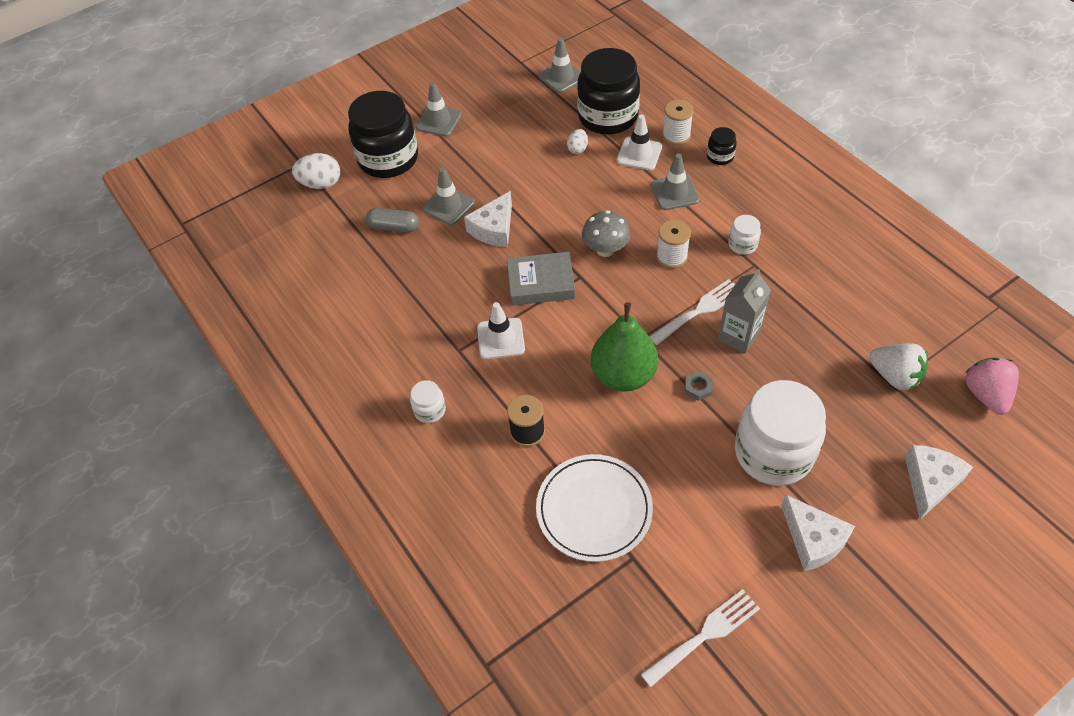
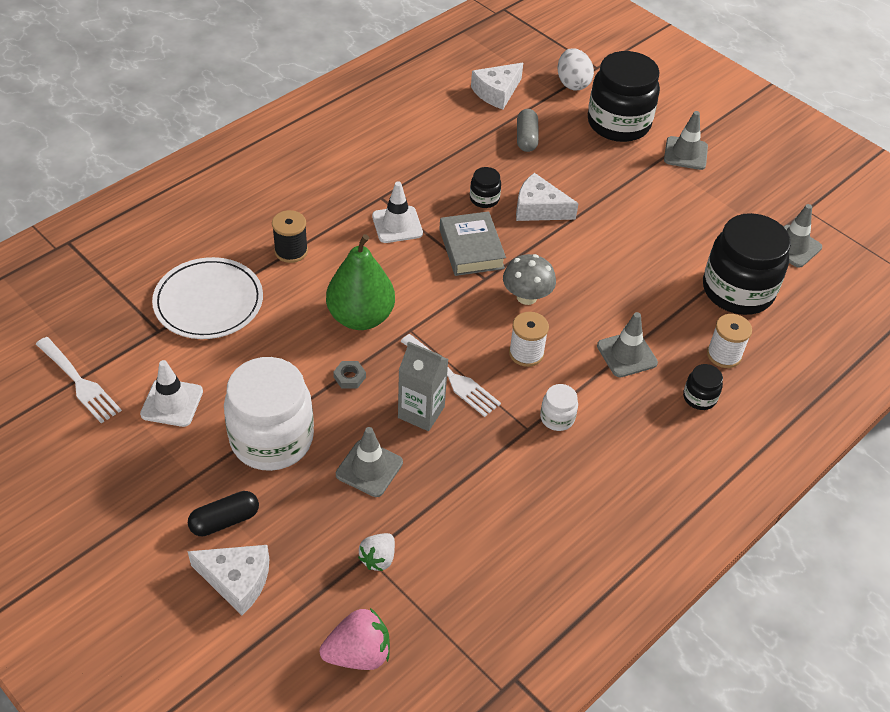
camera: 75 degrees right, 5 degrees down
(430, 410) = (312, 185): white jar -> none
(448, 206) = (563, 173): grey traffic cone -> grey traffic cone (369, 468)
(474, 267) = (484, 199): none -> black jar
(577, 149) = (675, 267): white egg -> none
(639, 154) = (682, 321): white traffic cone -> white traffic cone (172, 403)
(813, 539) = (171, 469): white cheese -> white cheese (497, 92)
(868, 492) = (225, 521): none -> black capsule
(894, 376) = (378, 558): white strawberry -> white strawberry, size x0.65

